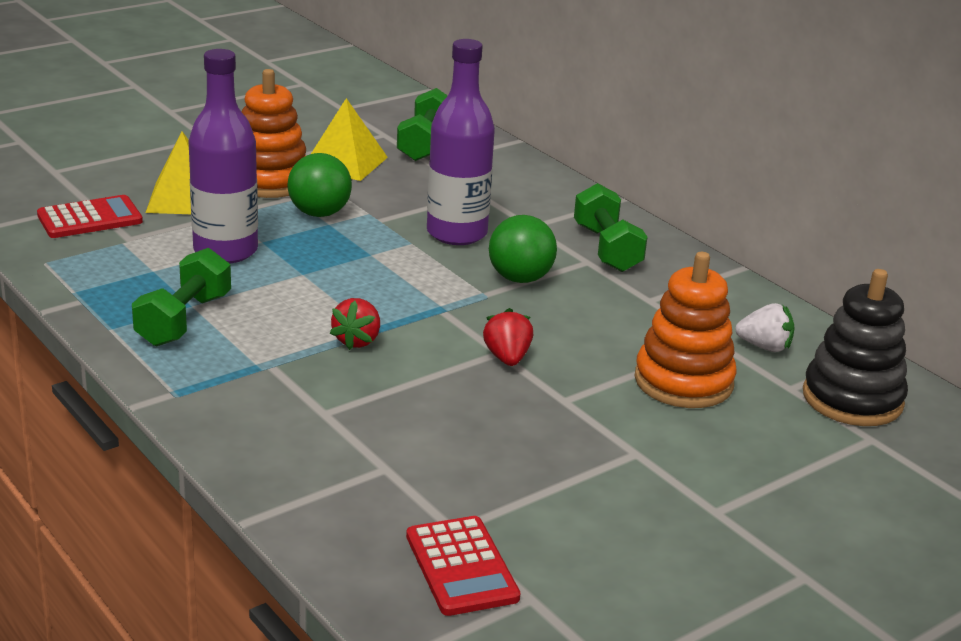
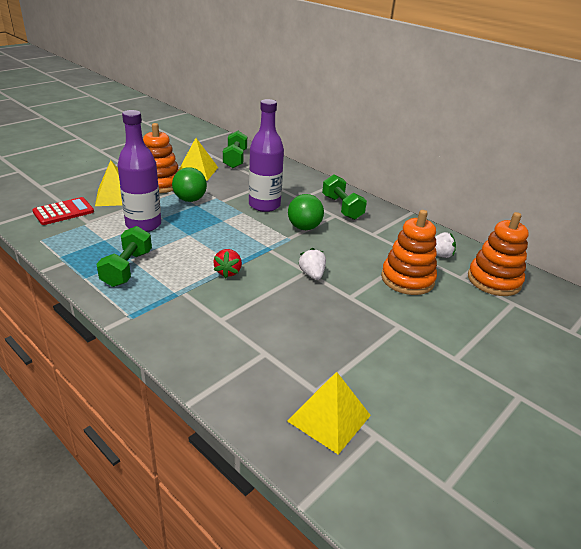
camera: 10 degrees left, 5 degrees up
(461, 567) = (329, 418): red calculator -> yellow pyramid
(507, 358) = (312, 274): red strawberry -> white strawberry
(852, 399) = (494, 280): black stacking toy -> orange stacking toy

